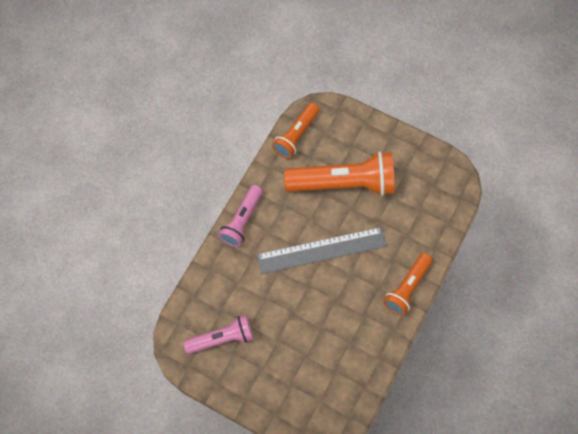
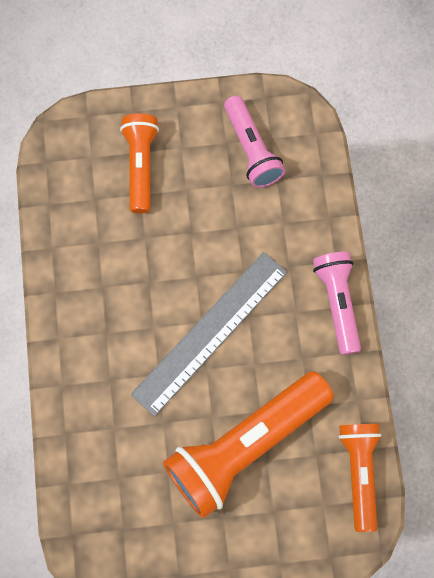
camera: 145 degrees right, 5 degrees up
(222, 338) = (251, 150): pink flashlight -> pink flashlight turned 60 degrees counterclockwise
(407, 288) = (70, 356): orange flashlight -> orange flashlight (141, 166)

